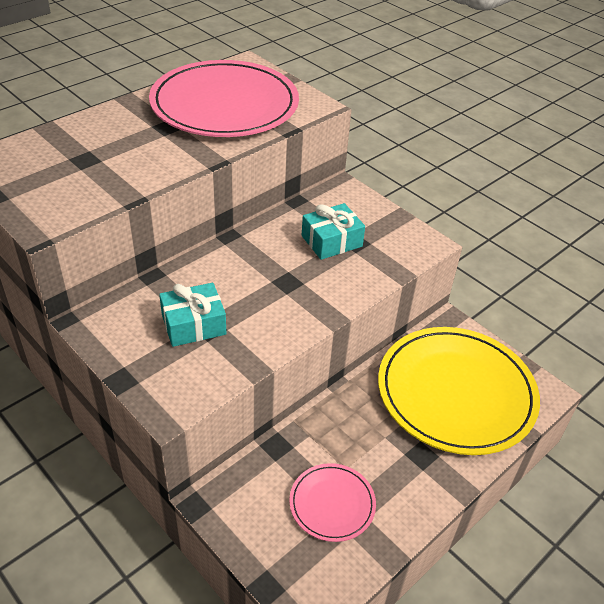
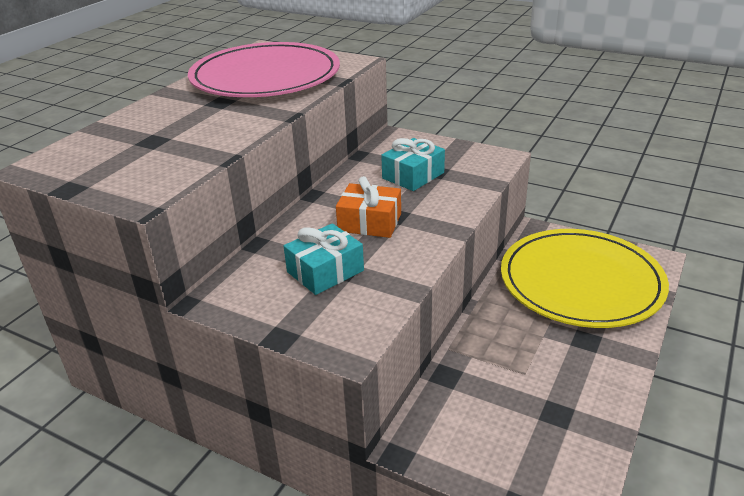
camera: 15 degrees left, 10 degrees down
(261, 283) = (369, 222): none -> orange gift
(332, 504) = (532, 408): pink plate -> none

